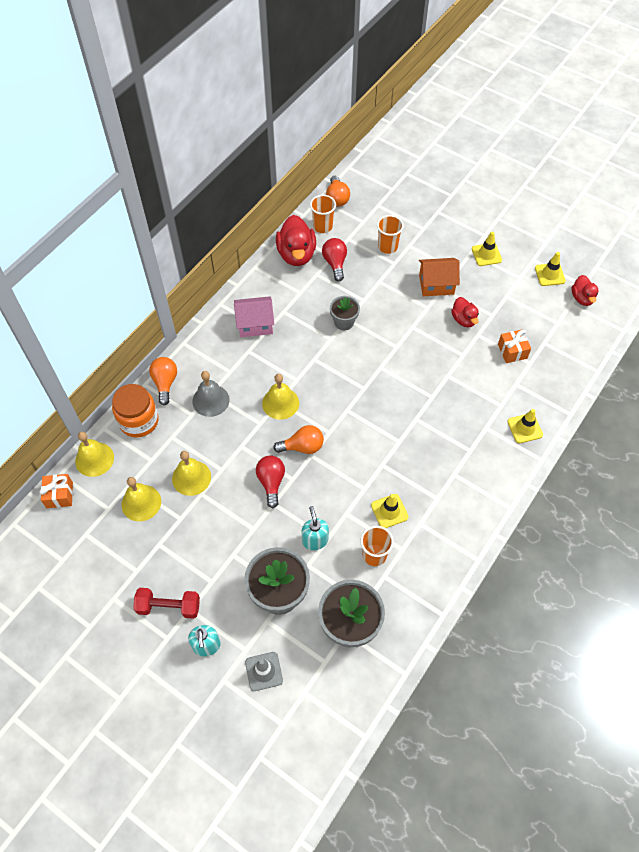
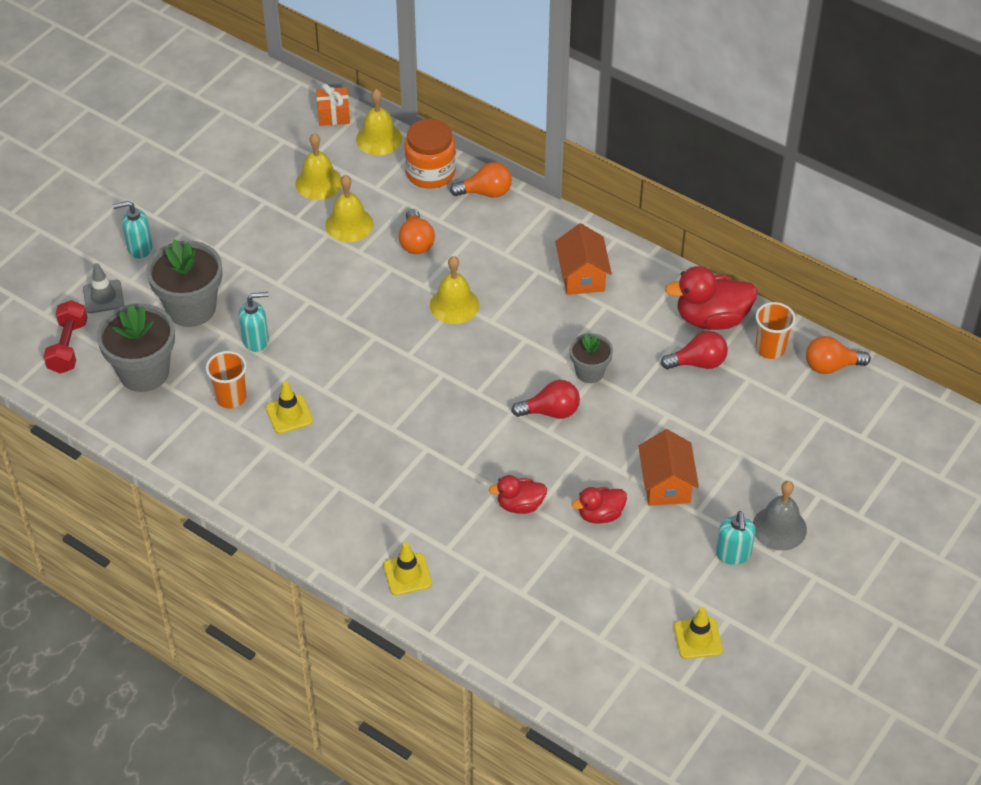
camera: 90 degrees right, 10 degrees down
(169, 607) = (188, 214): red dumbbell -> red dumbbell (68, 347)
(211, 400) = (459, 237): grey bell -> grey bell (779, 528)
(255, 324) = (582, 276): pink house -> orange house
(271, 482) = (338, 298): red light bulb -> red light bulb (551, 412)
(302, 447) = (387, 328): orange light bulb -> orange light bulb (416, 242)
(387, 247) = (737, 426): orange cup -> none
(486, 254) = (733, 554): yellow traffic cone -> turquoise soap dispenser
(512, 351) = (543, 572): orange gift -> none
(582, 298) = (651, 679): red duck -> red duck (520, 505)

